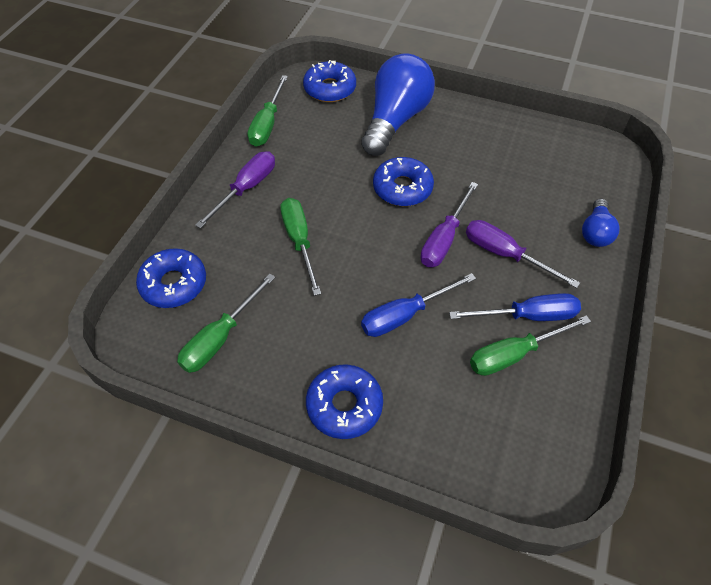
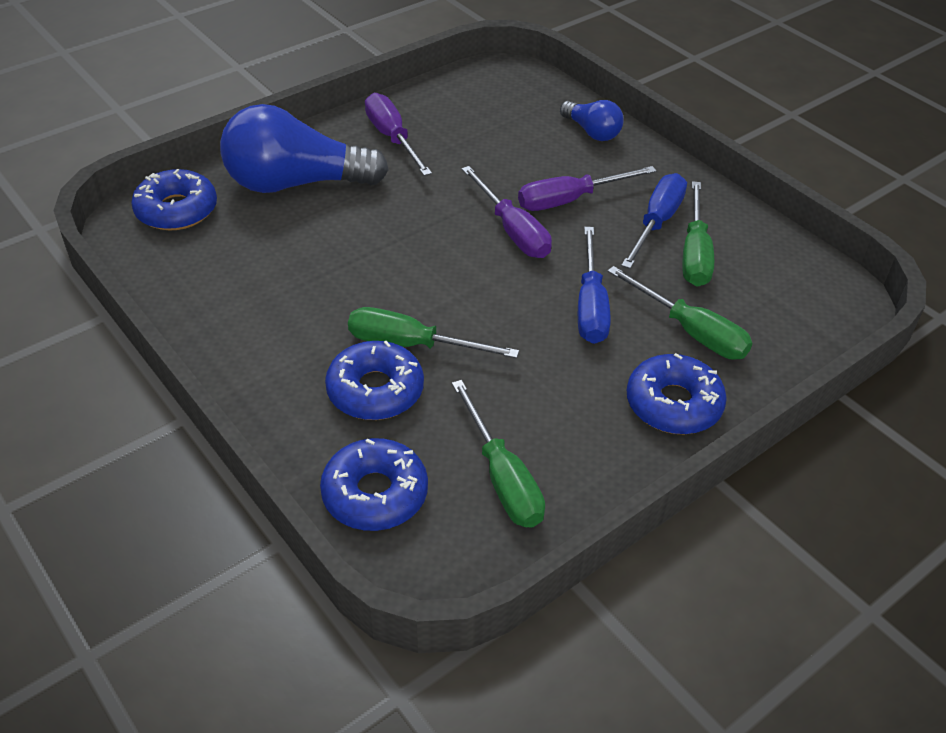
camera: 60 degrees left, 10 degrees down
(246, 188) = (274, 358): purple screwdriver -> purple screwdriver (392, 138)
(267, 124) = (176, 291): green screwdriver -> green screwdriver (690, 331)
(395, 120) = (296, 183): blue light bulb -> blue light bulb turned 60 degrees counterclockwise
(402, 188) = (410, 227): blue donut -> blue donut (375, 390)

